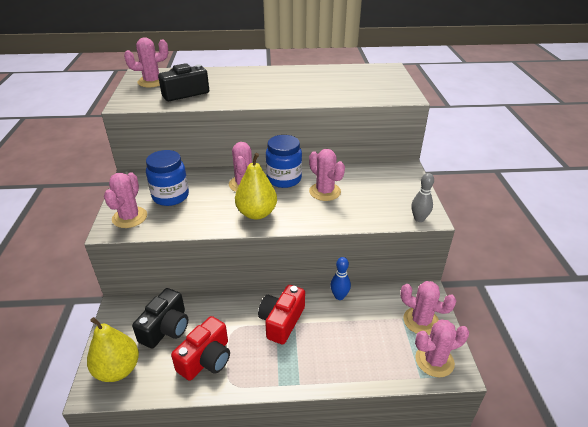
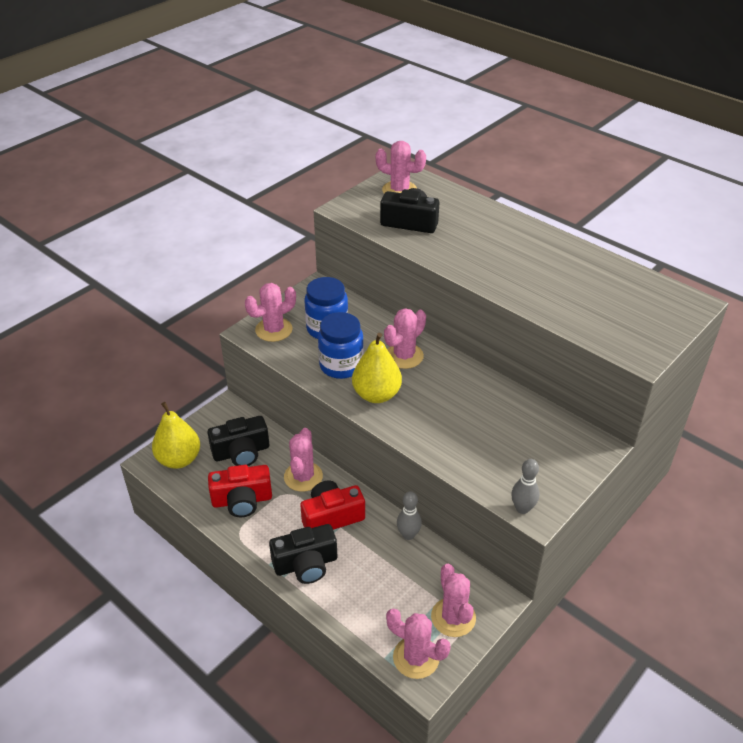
camera: 45 degrees right, 5 degrees up
(284, 179) = (448, 374): blue jar -> blue jar (341, 365)
(303, 363) = (306, 564): none -> black camera
(325, 192) = (469, 414): pink cactus -> pink cactus (303, 477)
(339, 296) = (408, 535): blue bowling pin -> grey bowling pin

